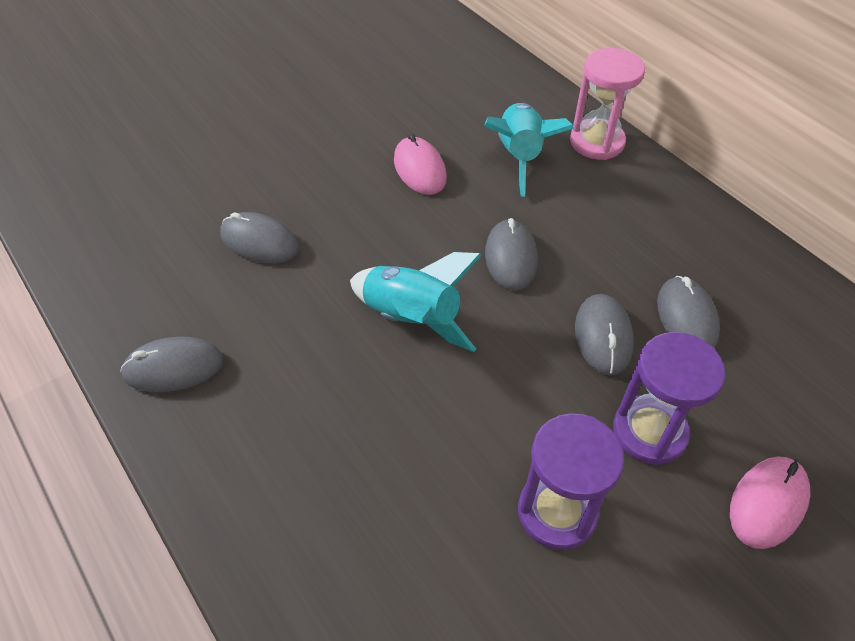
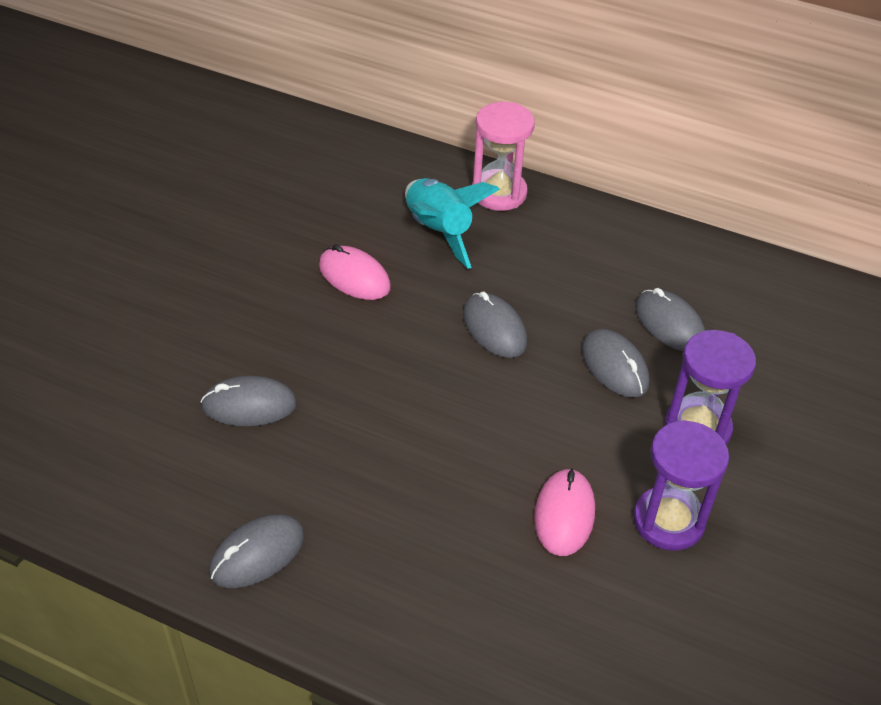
camera: 30 degrees left, 5 degrees down
(411, 319) = (445, 417): turquoise rocket -> none
(768, 503) = (811, 443): pink mouse -> pink mouse (564, 514)

